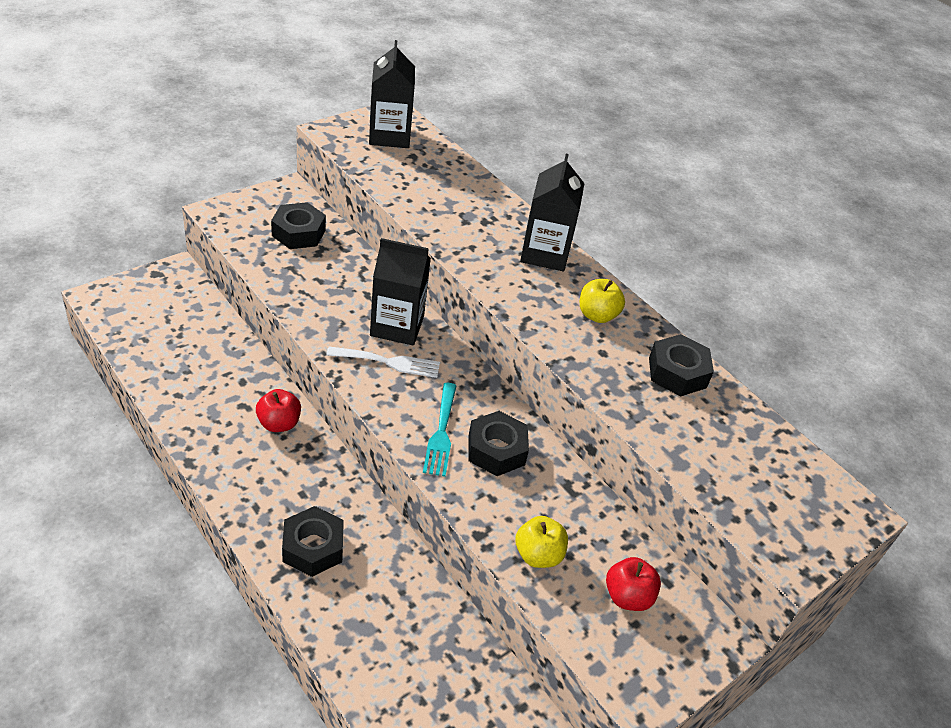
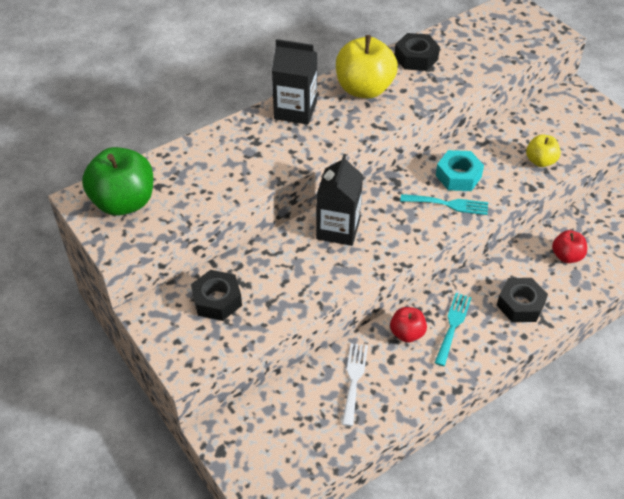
camera: 80 degrees left, 5 degrees up
(286, 469) = (453, 325): none -> turquoise fork
(389, 136) = (124, 202): black carton -> green apple
(389, 362) = (381, 233): white fork -> white fork (354, 379)
(496, 450) = (458, 176): black nut -> turquoise nut
(597, 315) = (364, 89): yellow apple -> yellow apple, size x1.84
(627, 596) = (559, 125): red apple -> red apple (566, 256)

